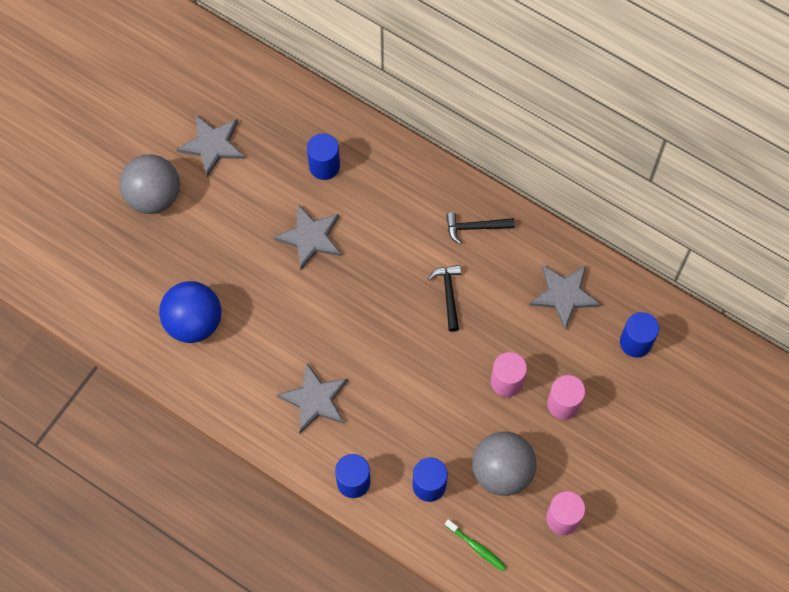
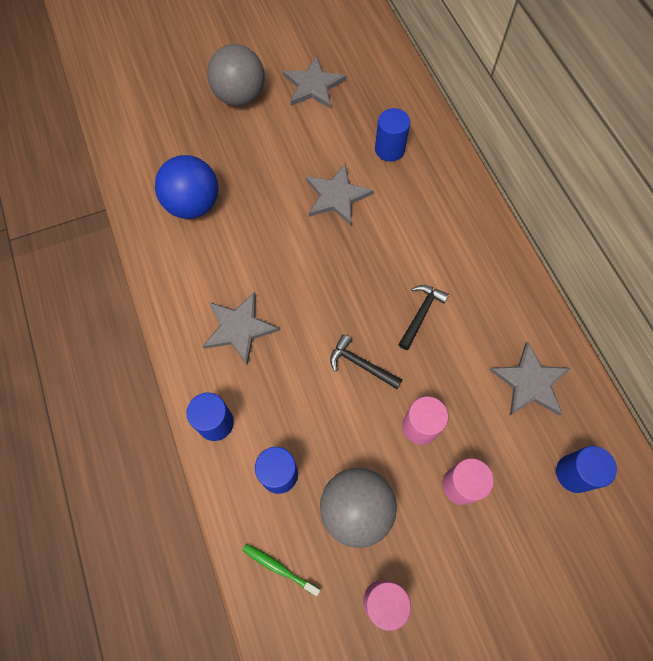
camera: 35 degrees right, 0 degrees up
(475, 227) = (485, 272): black hammer -> black hammer (360, 364)
(476, 547) = (279, 568): green toothbrush -> green toothbrush turned 135 degrees clockwise

